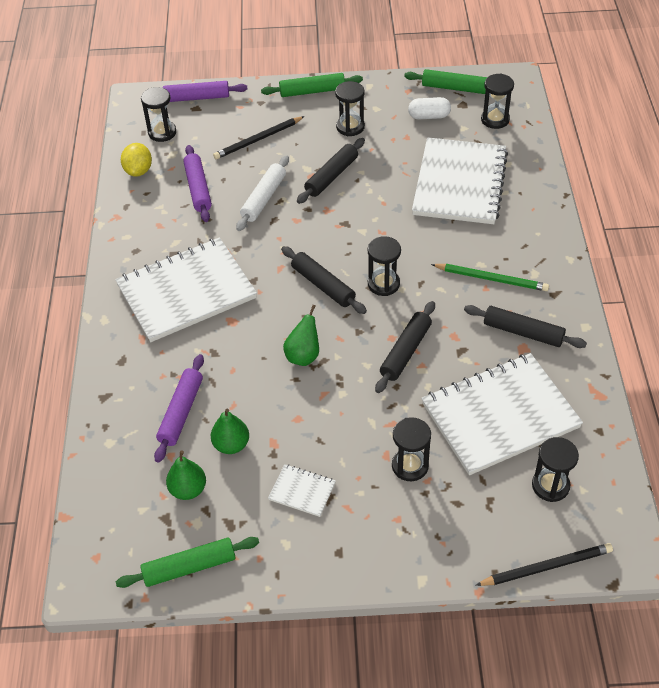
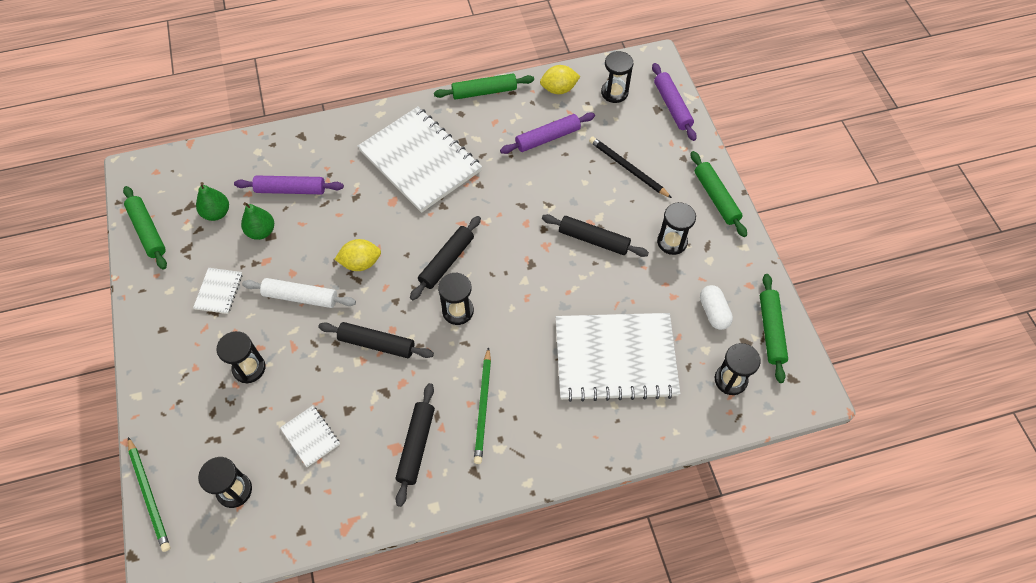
camera: 75 degrees right, 10 degrees up
(114, 227) = (484, 91): none -> green rolling pin
(263, 198) = (548, 191): white rolling pin -> white rolling pin (301, 297)
(303, 356) = (361, 263): green pear -> yellow lemon
(500, 416) = (310, 436): white notebook -> white notebook, size x0.42
(546, 567) = (149, 495): black pencil -> green pencil

